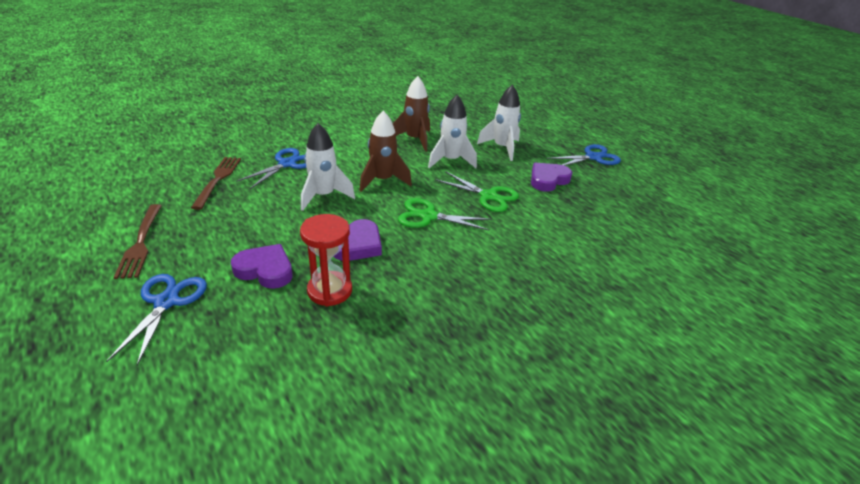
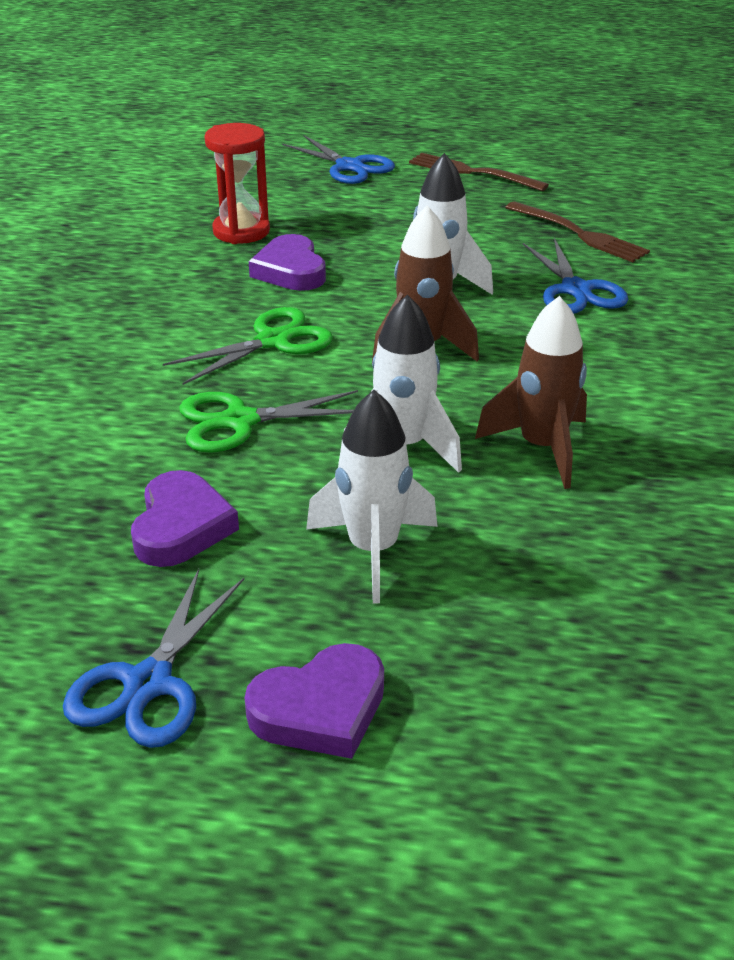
camera: 135 degrees right, 0 degrees up
(265, 270) = (328, 213): purple heart -> purple heart (320, 709)

